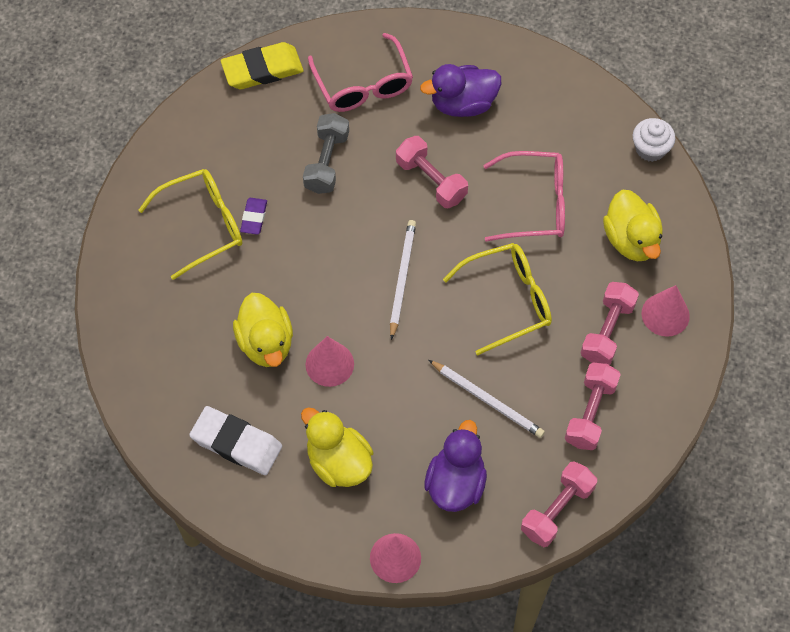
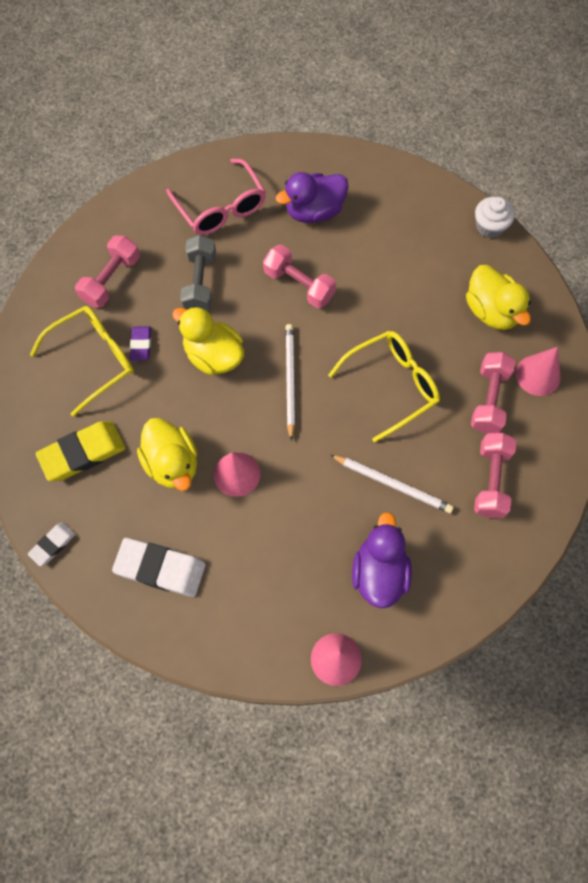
camera: 10 degrees left, 5 degrees up
(133, 403) = (52, 545): none -> white eraser
(262, 69) = (126, 207): yellow eraser -> yellow eraser (83, 453)
(338, 462) = (263, 570): yellow duck -> yellow duck (213, 356)
(534, 204) = (397, 292): pink glasses -> none
(557, 510) = (481, 582): pink dumbbell -> pink dumbbell (111, 280)

